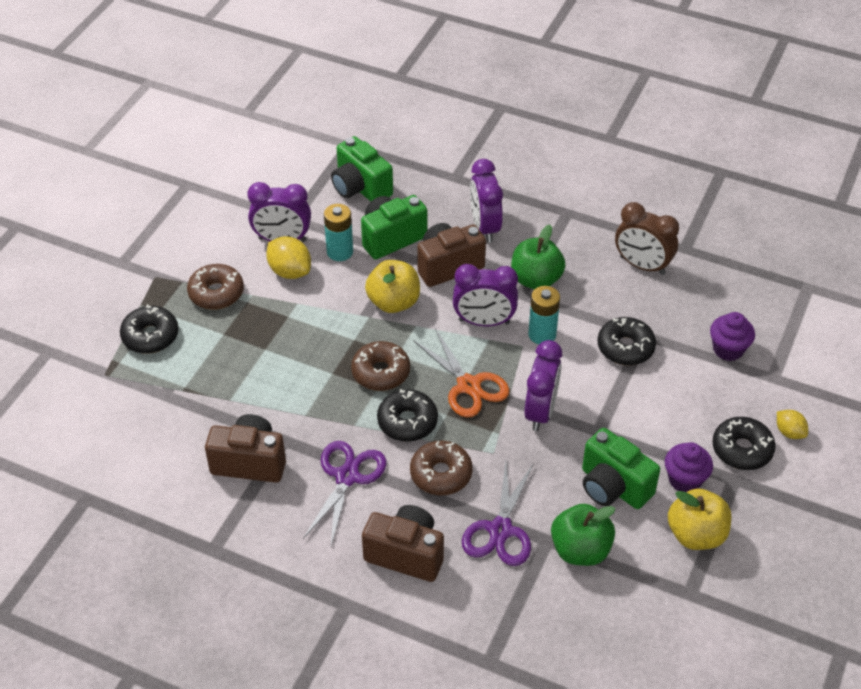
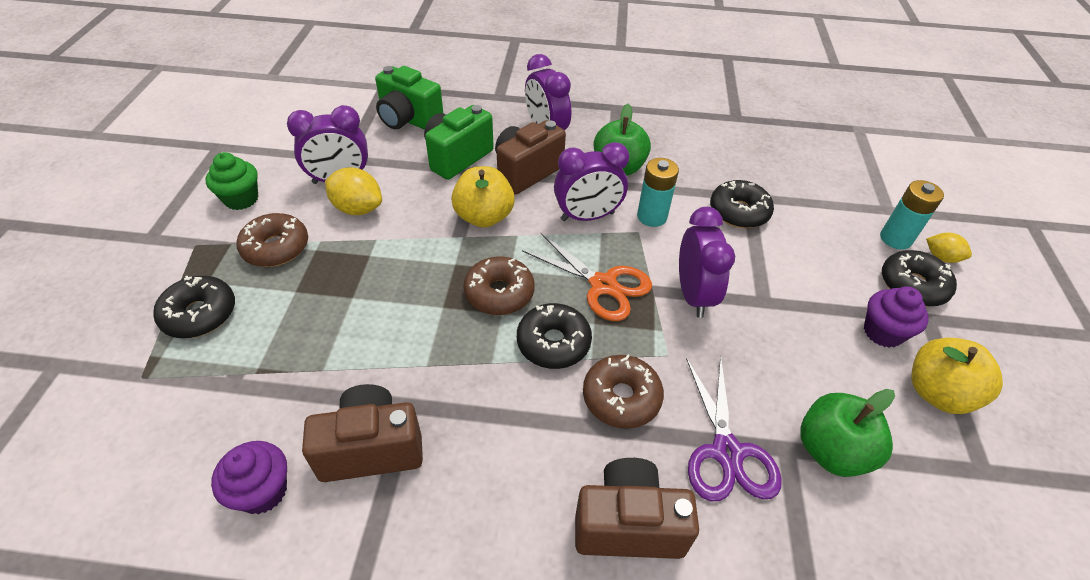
camera: 20 degrees left, 0 degrees up
(197, 242) = (241, 199): none -> green cupcake
(340, 252) = (407, 180): turquoise battery -> turquoise battery (895, 239)
(347, 477) = (507, 434): purple scissors -> none
(613, 487) = (817, 360): green camera -> none
(642, 265) = (708, 138): brown clock -> none
(728, 349) = (831, 193): purple cupcake -> purple cupcake (263, 491)

